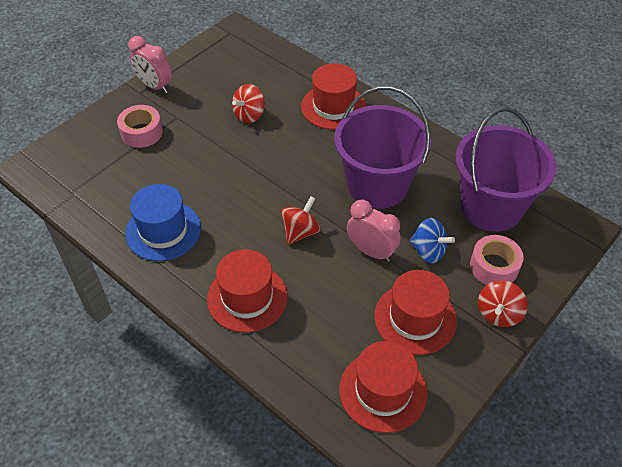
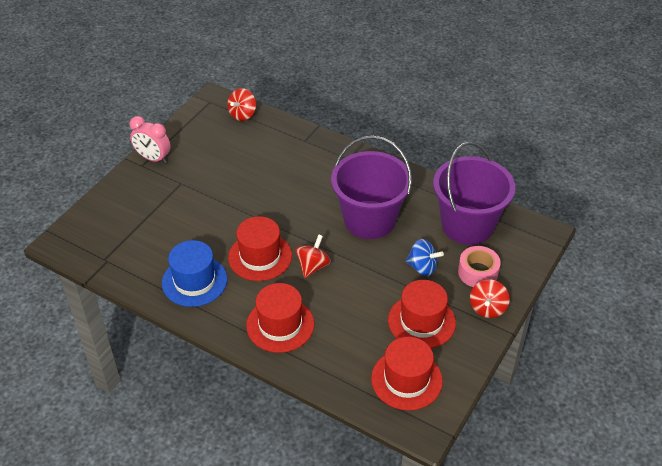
camera: 10 degrees left, 5 degrees down
(141, 132) = (152, 201): pink tape -> none
(249, 115) = (245, 174): red spinning top -> red spinning top (242, 114)
(333, 107) = (318, 157): red hat -> red hat (260, 256)
(371, 251) = (375, 274): pink clock -> none

